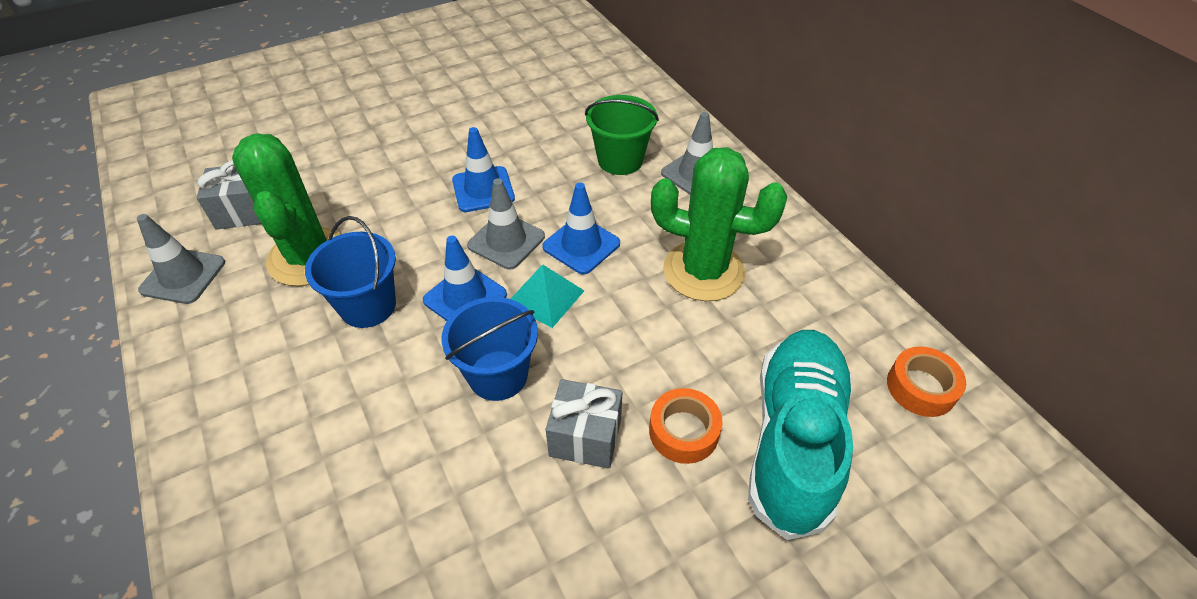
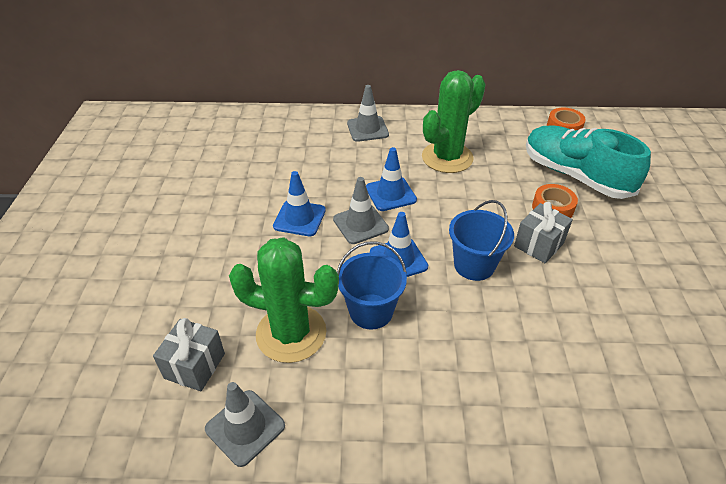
camera: 60 degrees left, 5 degrees down
(545, 297) = (423, 224): turquoise pyramid -> none
(620, 160) = (327, 151): green bucket -> none

